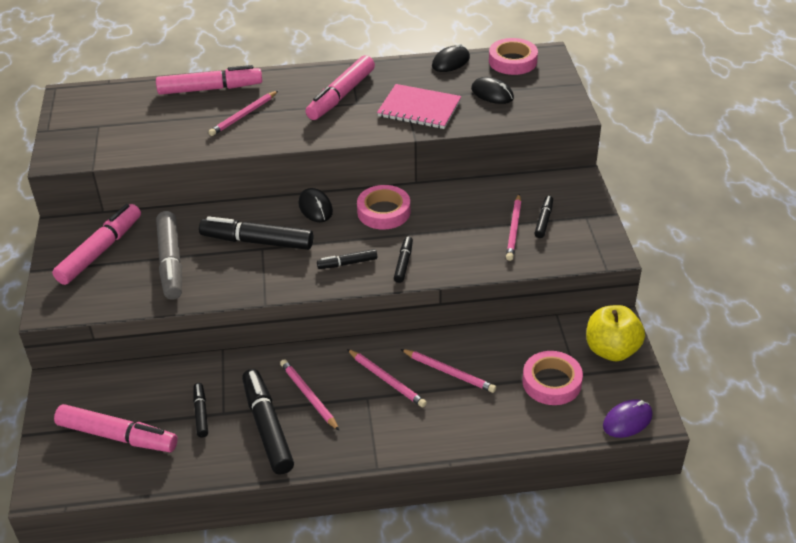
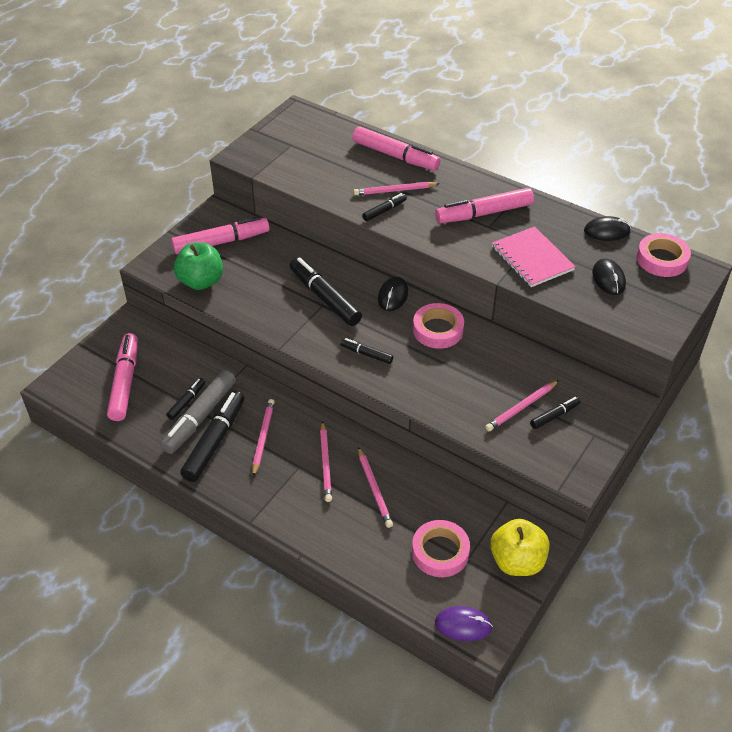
camera: 40 degrees right, 5 degrees up
(117, 436) = (125, 382): pink marker -> pink marker turned 150 degrees counterclockwise
(121, 293) = (201, 281): none -> green apple
(170, 262) = (254, 278): grey marker -> grey marker (200, 417)
(403, 263) = (406, 380): black marker -> black marker (384, 211)

